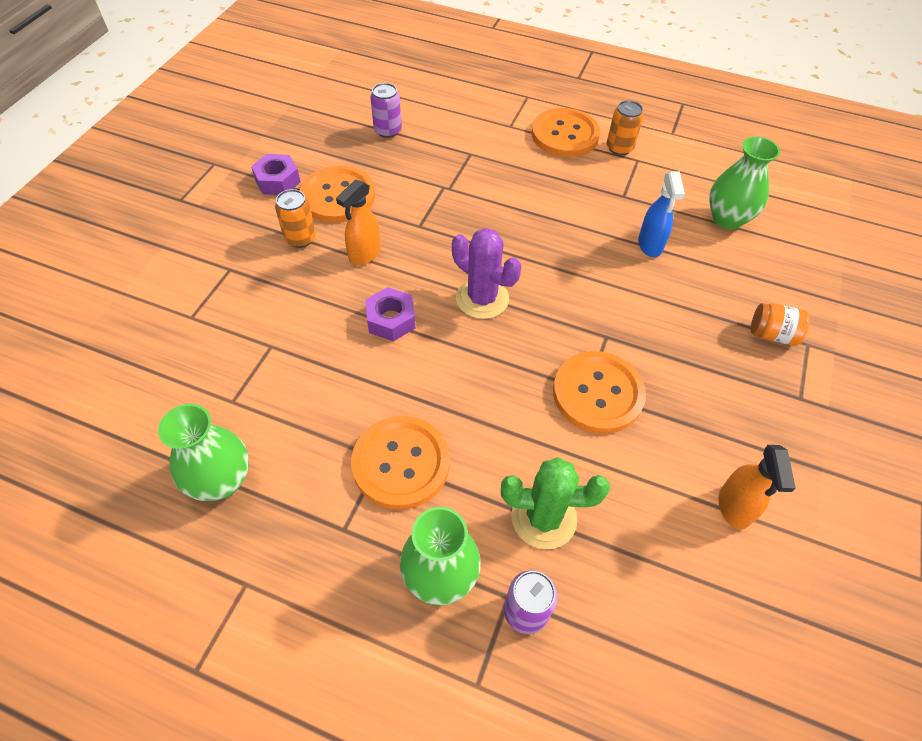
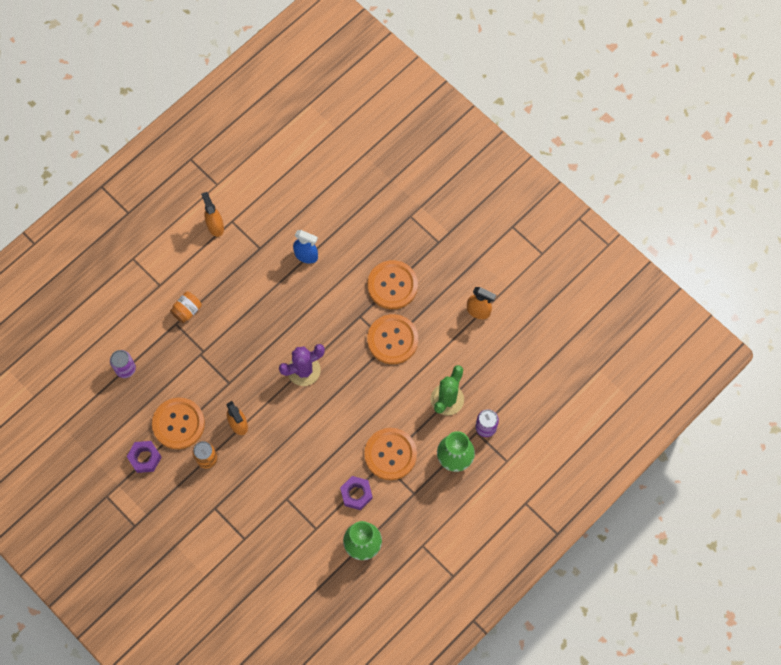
camera: 65 degrees left, 15 degrees up
(391, 320) = (297, 427): purple nut -> purple nut (356, 494)
(565, 135) = (186, 254): orange button -> orange button (392, 285)
(619, 148) = (215, 226): orange can -> orange spray bottle
(727, 219) = (306, 199): green vase -> none
(772, 334) = (396, 230): orange jar -> orange jar (187, 311)

